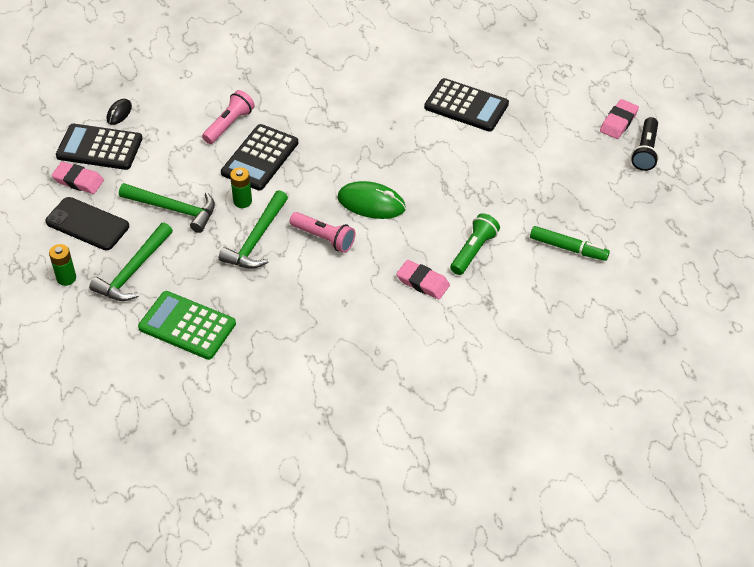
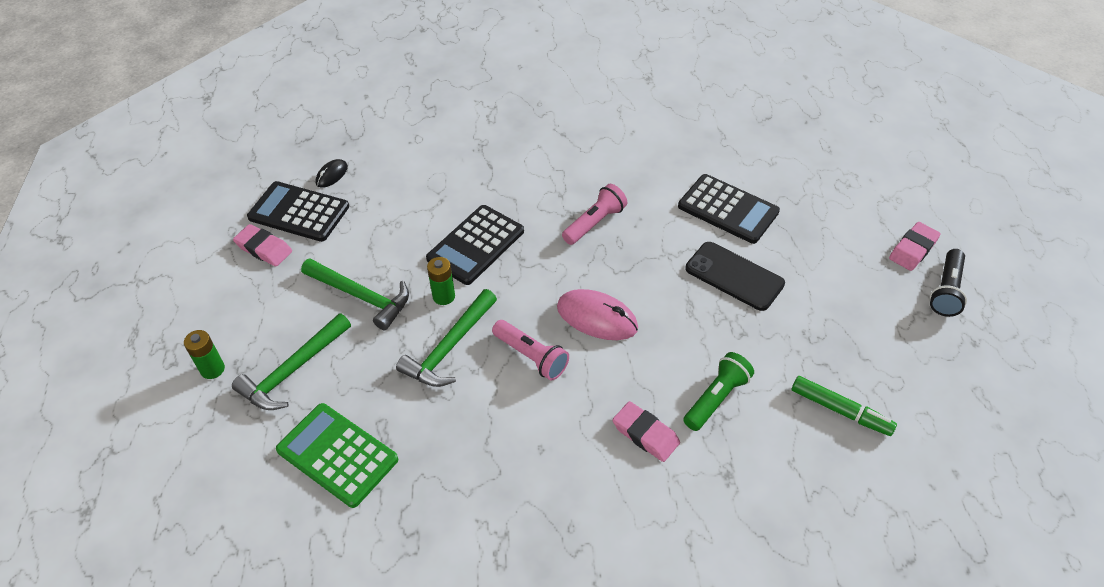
camera: 10 degrees right, 0 degrees up
(87, 224) = (258, 303): black phone -> black phone (734, 276)
(229, 124) = (450, 201): pink flashlight -> pink flashlight (595, 223)
(371, 203) = (597, 318): green mouse -> pink mouse

